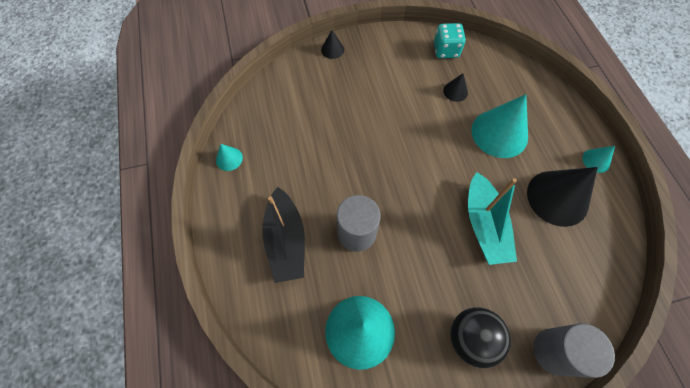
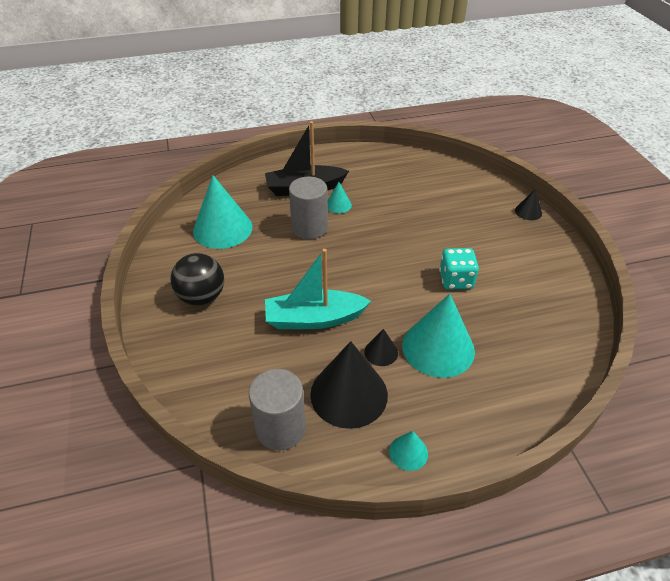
camera: 90 degrees right, 20 degrees down
(229, 159) = (381, 155): turquoise cone -> turquoise cone (338, 205)
(446, 50) = (562, 307): turquoise dice -> turquoise dice (456, 280)
(455, 91) = (495, 311): black cone -> black cone (381, 352)
(554, 351) = (175, 358): grey cylinder -> grey cylinder (280, 428)

